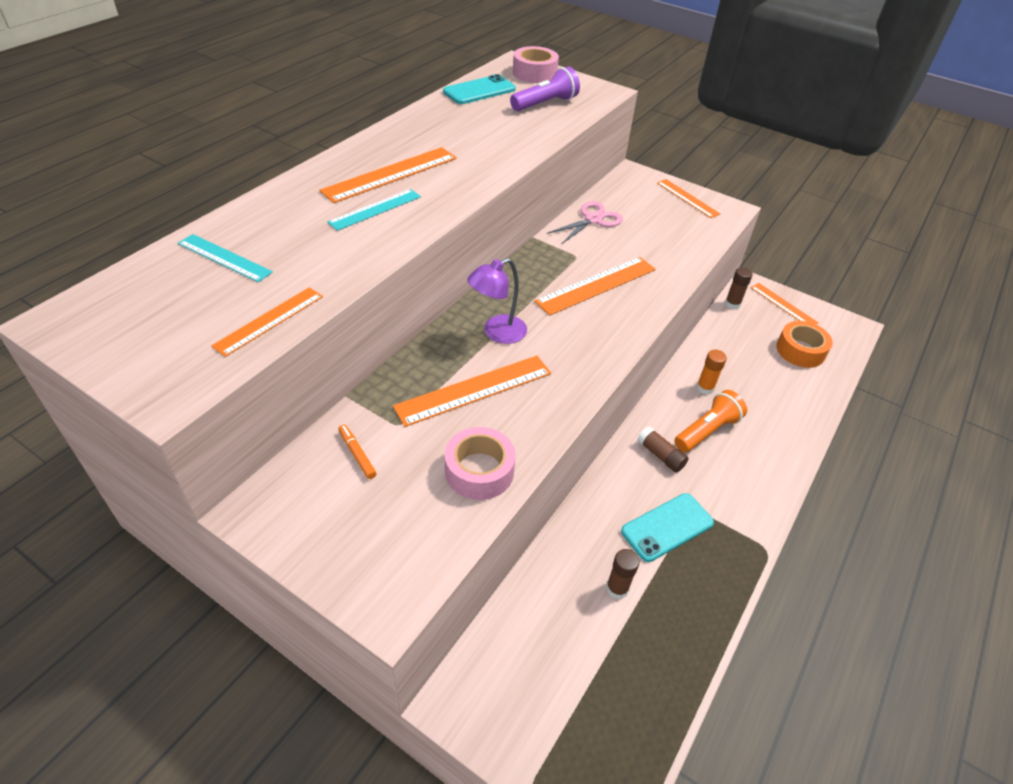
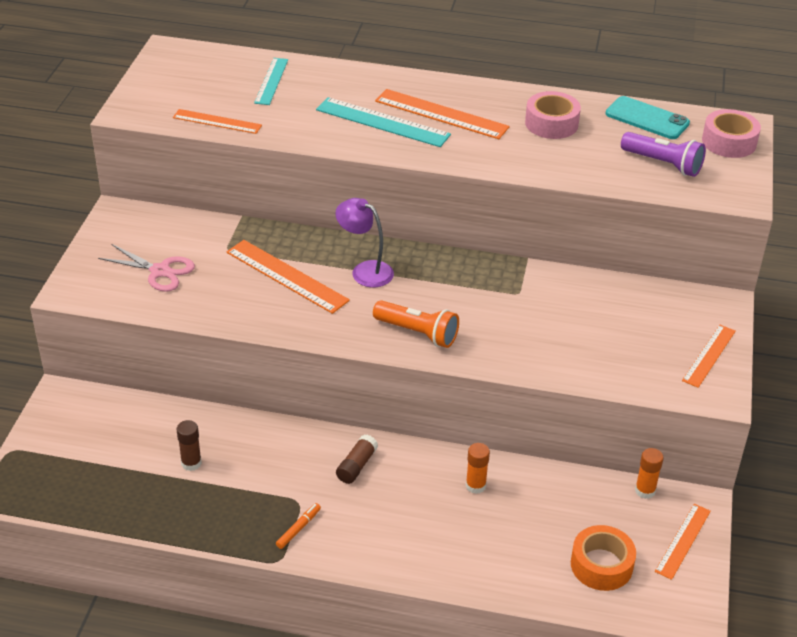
camera: 70 degrees right, 5 degrees down
(357, 454) = (188, 239): orange marker -> orange marker (298, 528)
(375, 209) = (382, 122): turquoise ruler -> turquoise ruler, size x1.56
(479, 471) = (202, 301): pink tape -> pink tape (551, 123)
(593, 219) = (595, 291): pink scissors -> pink scissors (160, 271)
(596, 285) = (480, 316): orange ruler -> none
(667, 527) = (271, 484): turquoise phone -> none
(707, 431) = (411, 496): orange flashlight -> orange flashlight (417, 333)
(732, 304) = (645, 491): brown glue stick -> orange glue stick

